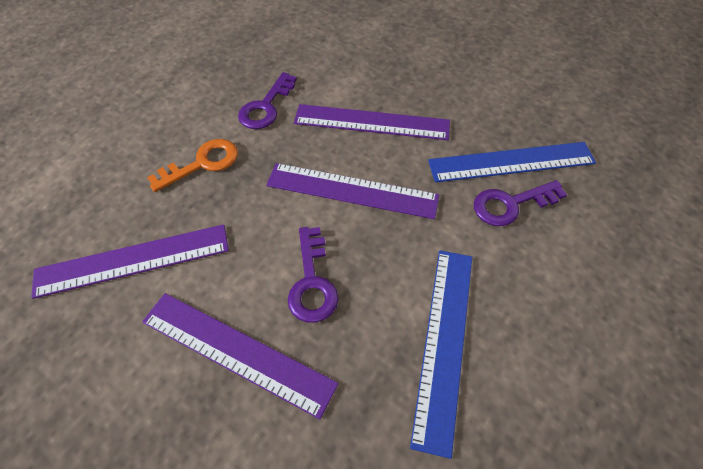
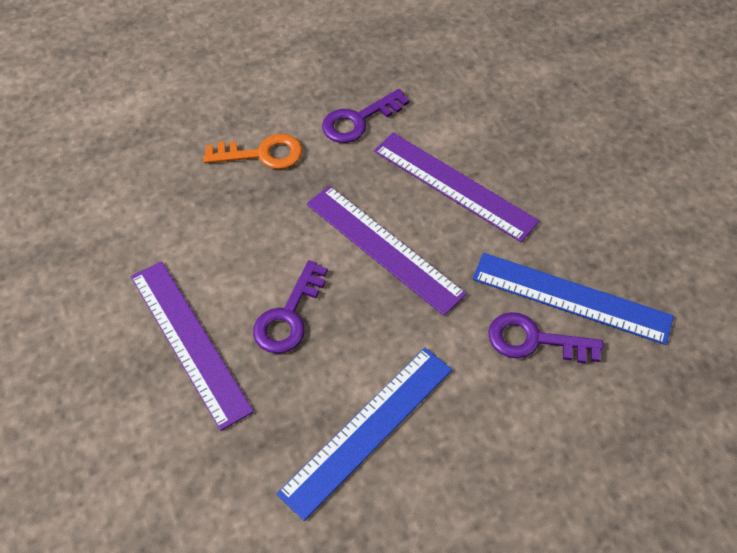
camera: 30 degrees right, 0 degrees up
(133, 260) = (152, 219): purple ruler -> none

